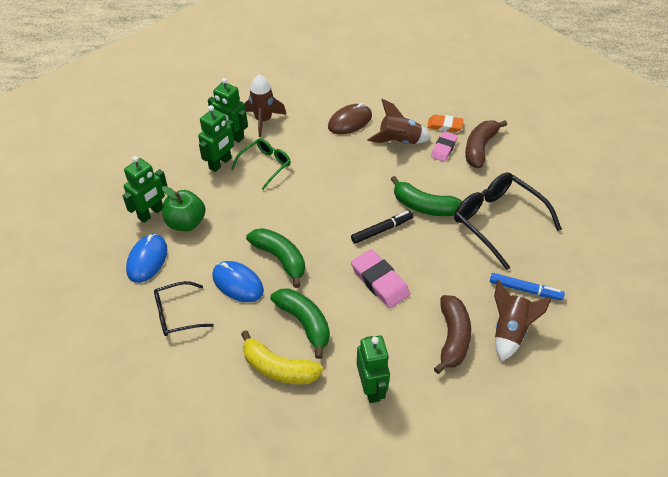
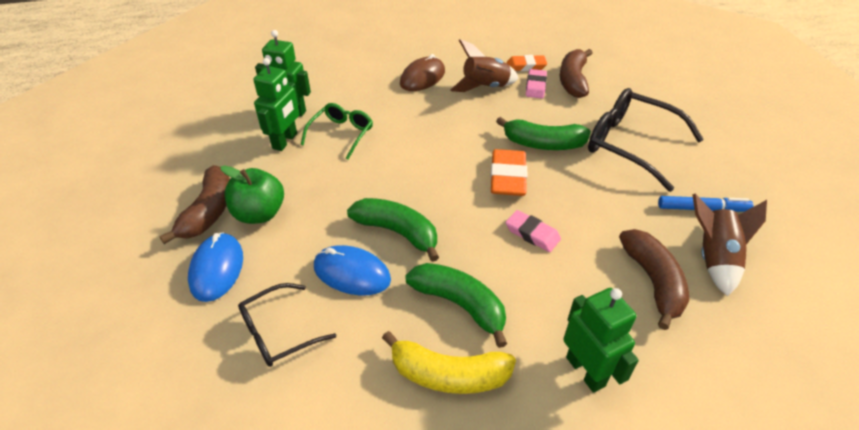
camera: 15 degrees left, 5 degrees down
(151, 213) = (209, 211): green robot -> brown banana
(263, 120) = (323, 91): brown rocket -> none
(379, 281) = (532, 234): pink eraser -> pink eraser, size x0.66
(382, 230) = (508, 177): black marker -> orange eraser

